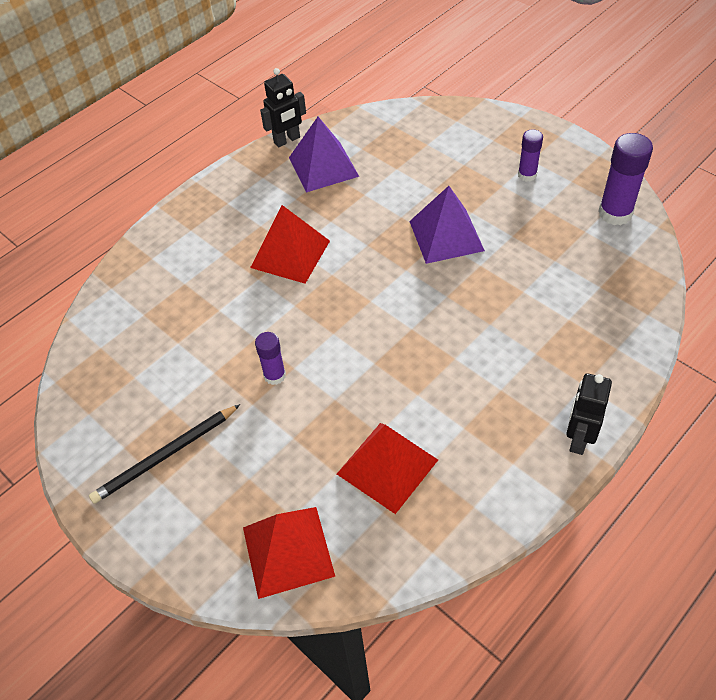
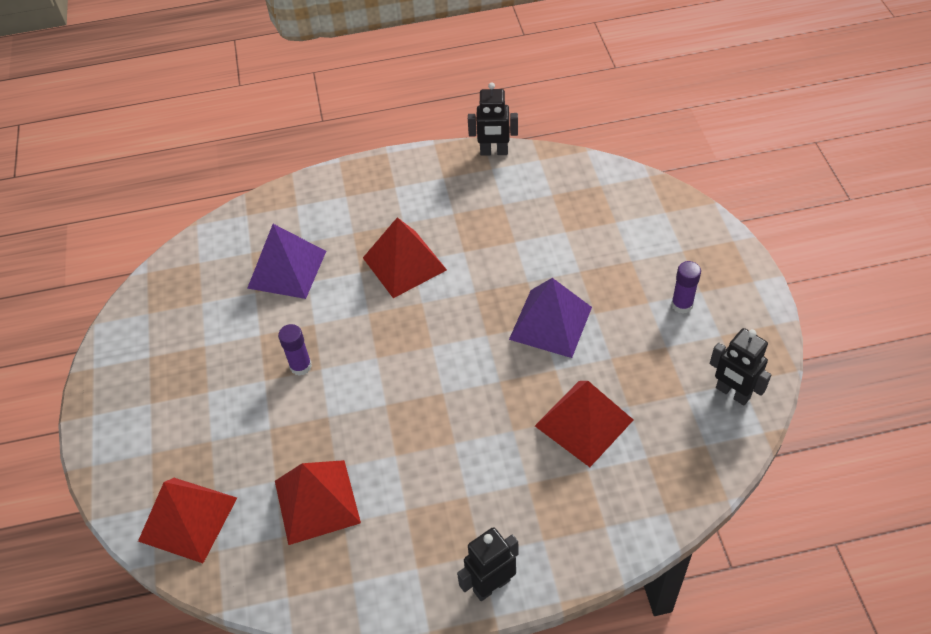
camera: 35 degrees right, 0 degrees up
(165, 456) = (170, 382): black pencil -> none
(323, 166) = (503, 195): purple pyramid -> purple pyramid (287, 269)
(535, 289) = (584, 422): none -> red pyramid
(615, 213) = (732, 393): purple glue stick -> black robot

